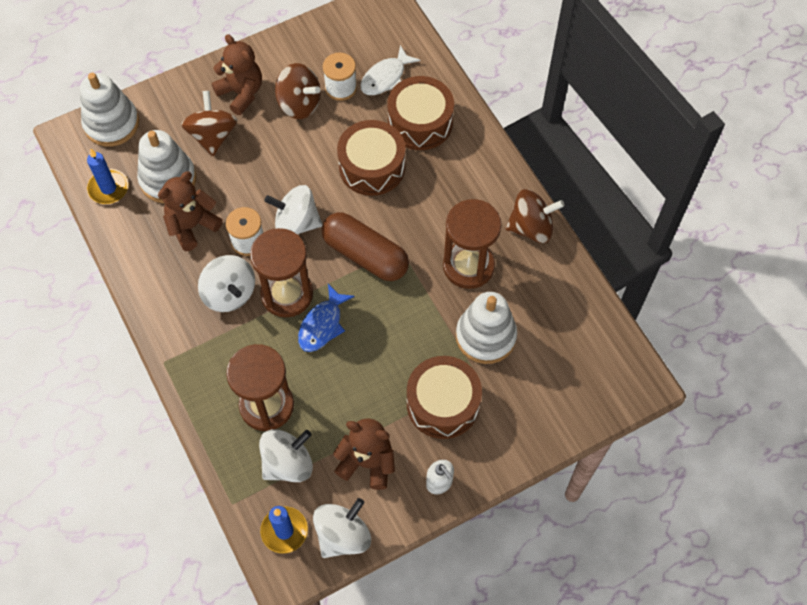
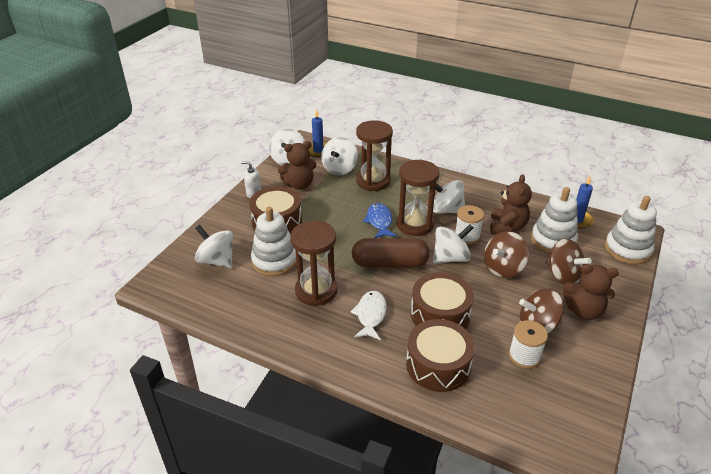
camera: 145 degrees right, 25 degrees down
(386, 77) = (501, 385): white fish -> white fish (370, 315)
(531, 227) = (288, 337): brown spinning top -> brown spinning top (503, 268)
(550, 378) = (217, 260): none -> white spinning top

